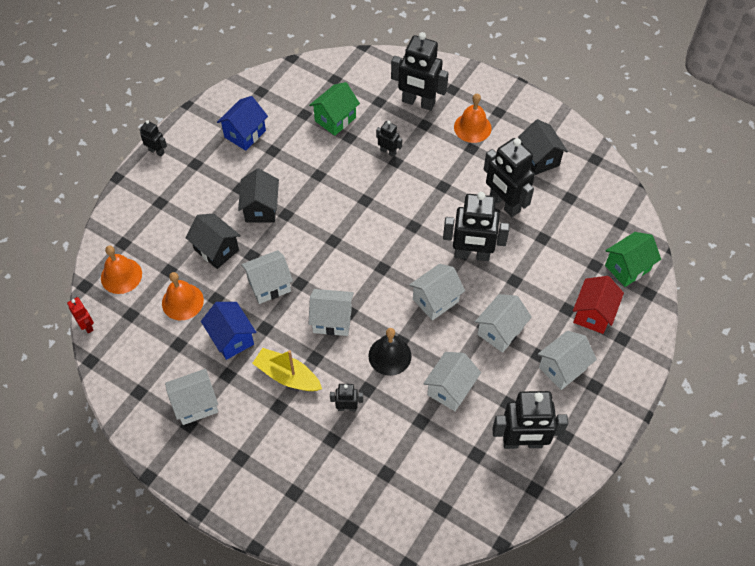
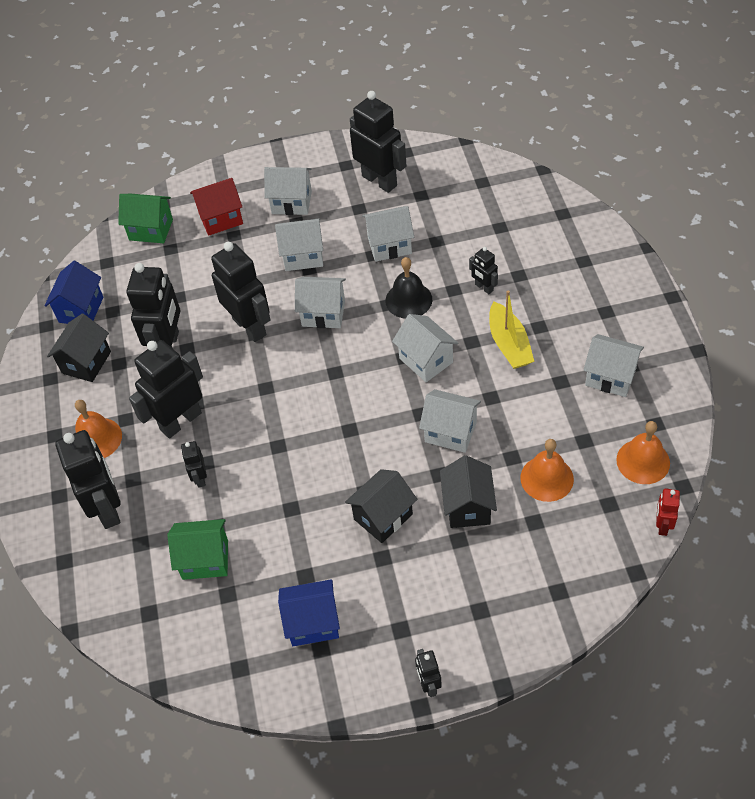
camera: 130 degrees left, 5 degrees down
(121, 276) = (588, 553): orange bell -> orange bell (643, 461)
(231, 338) = (529, 409): blue house -> blue house (81, 309)
(438, 170) = (180, 421): none -> black robot

